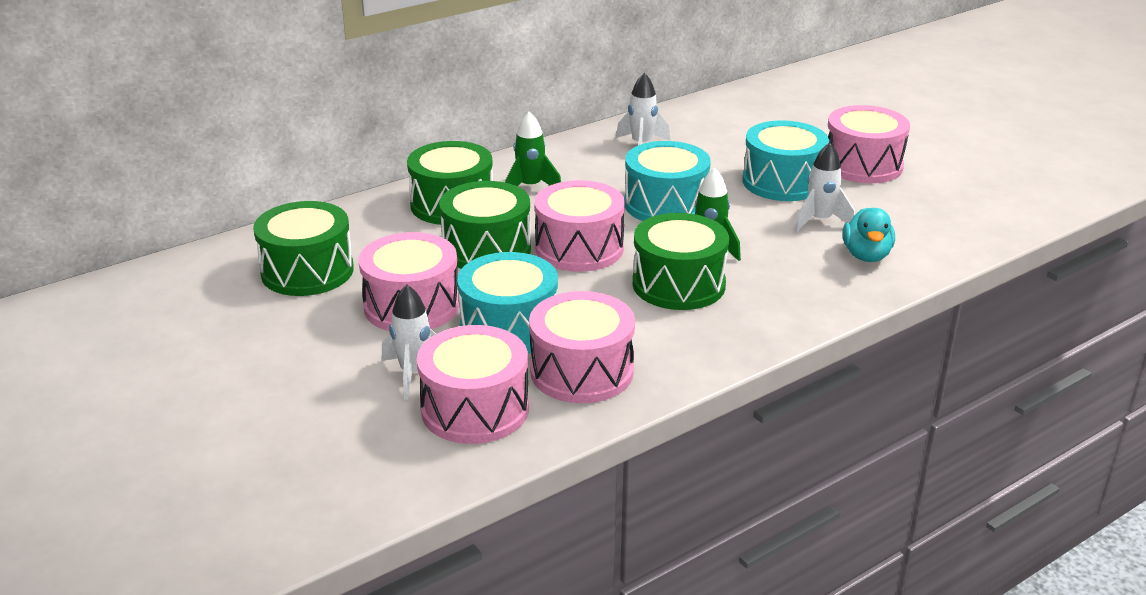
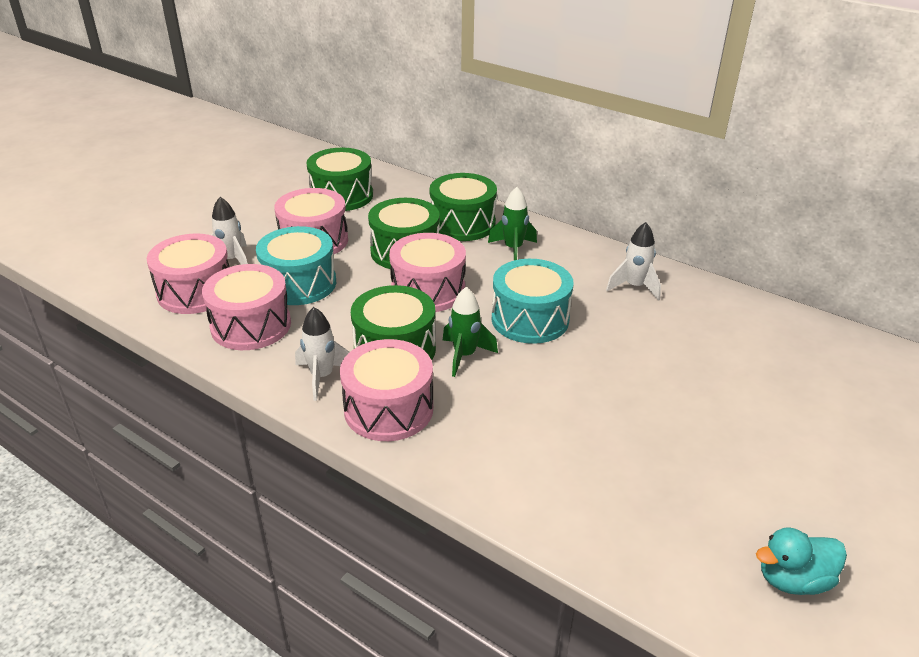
camera: 70 degrees right, 5 degrees up
(782, 182) = (627, 381): turquoise drum -> none
(820, 221) = (560, 417): white rocket -> white rocket (322, 377)
(862, 165) = (714, 435): pink drum -> pink drum (388, 409)
(866, 255) = (507, 459): turquoise duck -> turquoise duck (793, 580)

